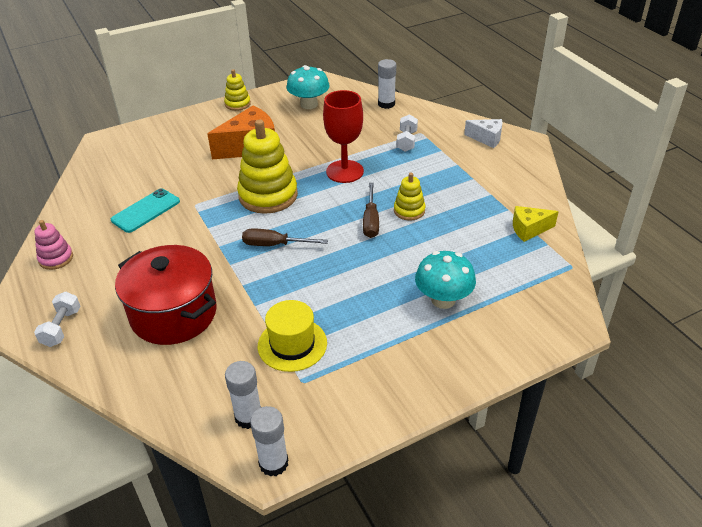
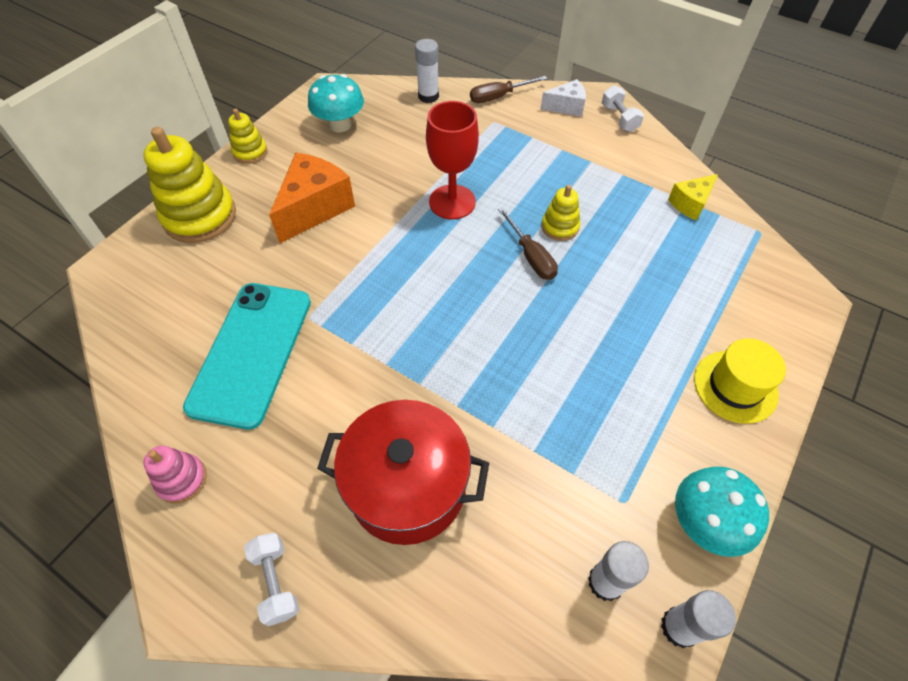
camera: 30 degrees left, 15 degrees up
(146, 211) = (251, 352): turquoise phone -> turquoise phone, size x1.73
(268, 195) = (390, 268): yellow stacking toy -> yellow stacking toy (200, 216)
(275, 245) = (451, 333): brown screwdriver -> brown screwdriver (499, 97)
(292, 344) = (575, 458): yellow hat -> yellow hat (735, 386)
(406, 141) = (488, 138): white dumbbell -> white dumbbell (619, 118)
(443, 300) = (679, 325): turquoise mushroom -> turquoise mushroom (705, 522)

